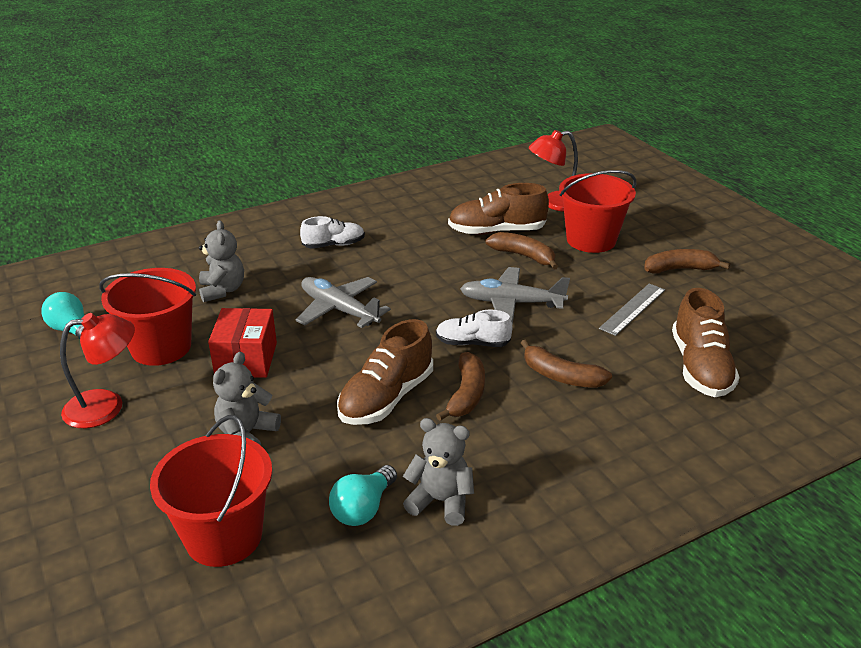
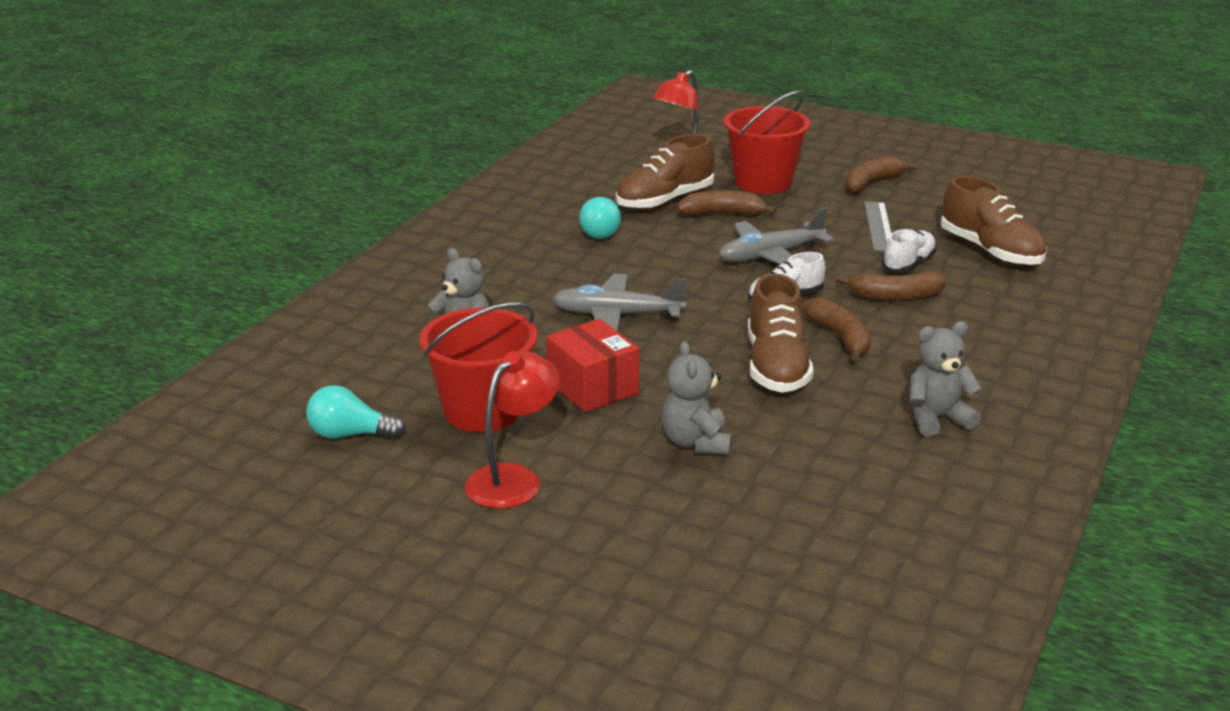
camera: 35 degrees left, 5 degrees down
(223, 536) = (802, 519): red bucket -> none
(334, 245) = (516, 262): white shoe -> white shoe (908, 264)
(363, 508) = (885, 449): turquoise light bulb -> turquoise light bulb (599, 232)

